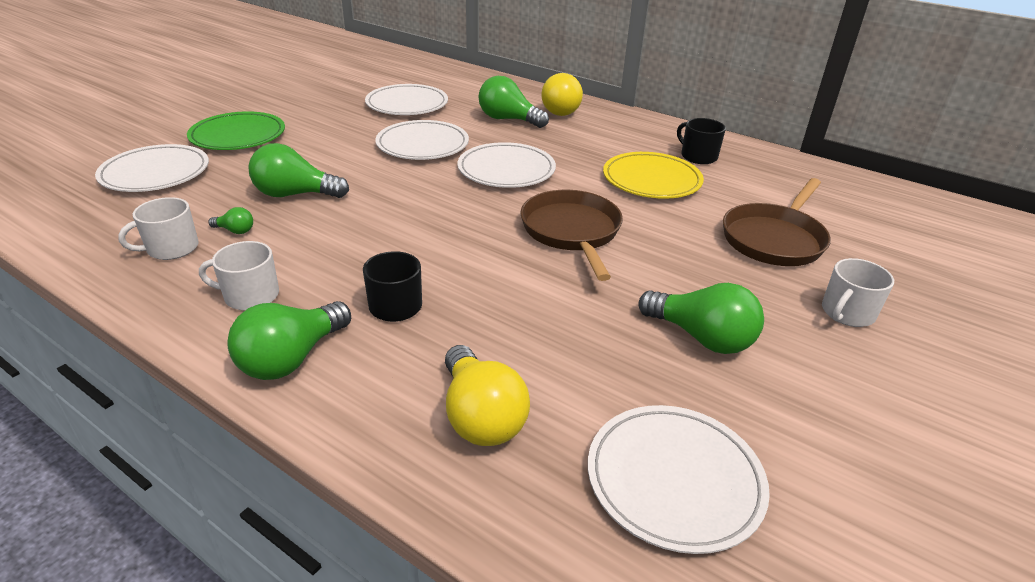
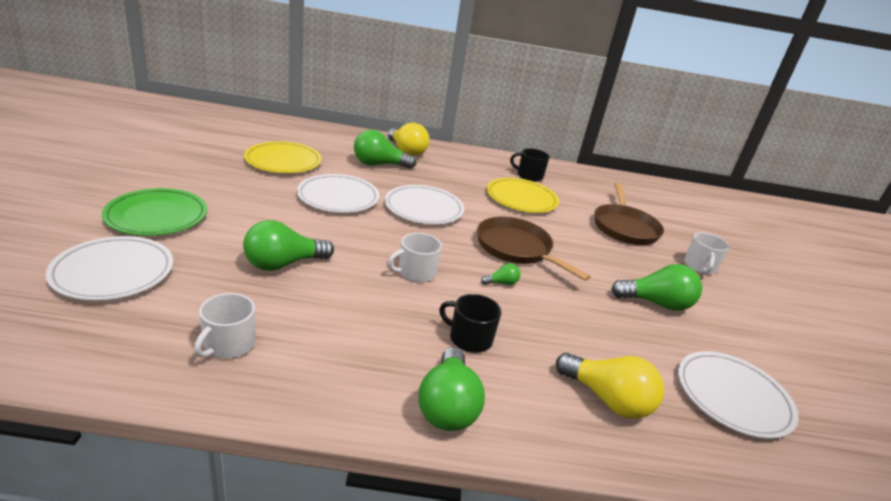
camera: 35 degrees left, 5 degrees down
(235, 231) = (269, 311): green light bulb -> green light bulb (501, 283)
(250, 296) = (354, 366): white mug -> white mug (416, 272)
(407, 104) = (283, 161): white plate -> yellow plate

